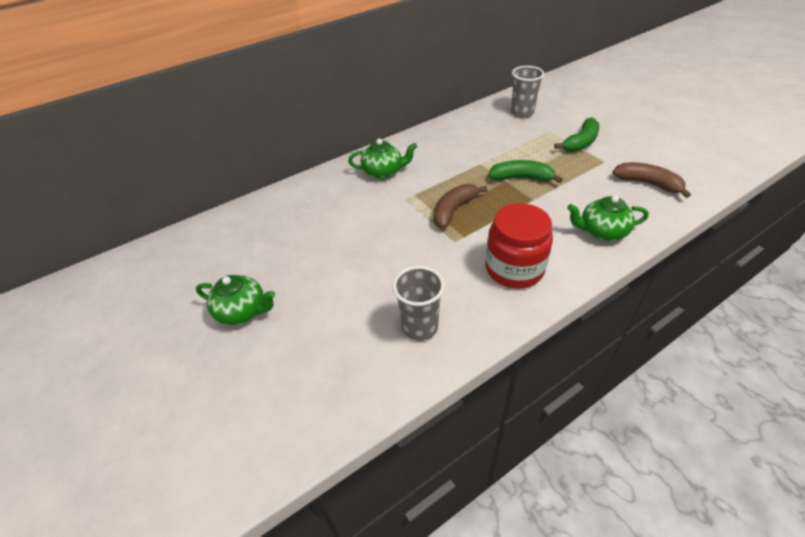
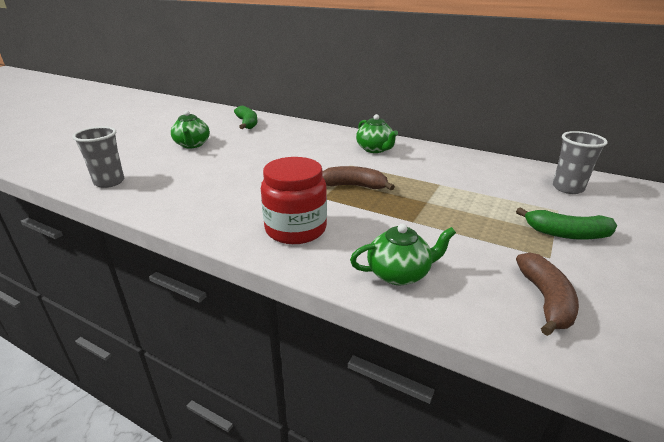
camera: 60 degrees right, 15 degrees down
(420, 327) = (201, 201): grey cup -> grey cup (109, 182)
(521, 178) = (442, 208): green banana -> green banana (247, 123)
(601, 232) = (399, 273): green teapot -> green teapot turned 105 degrees clockwise

